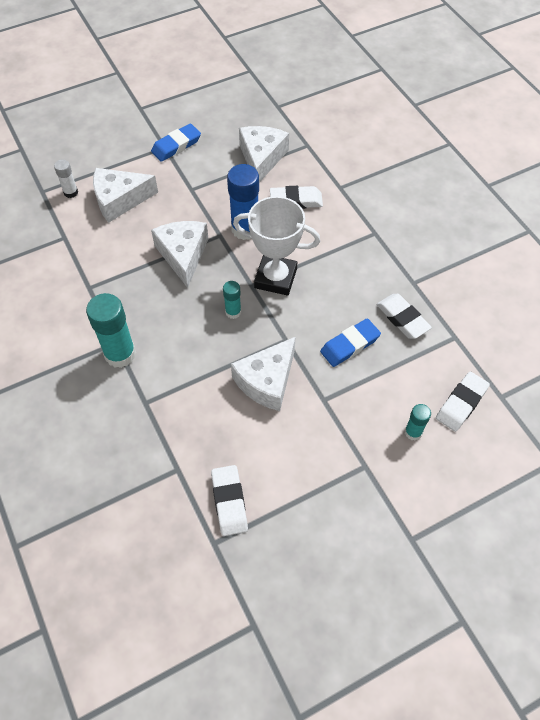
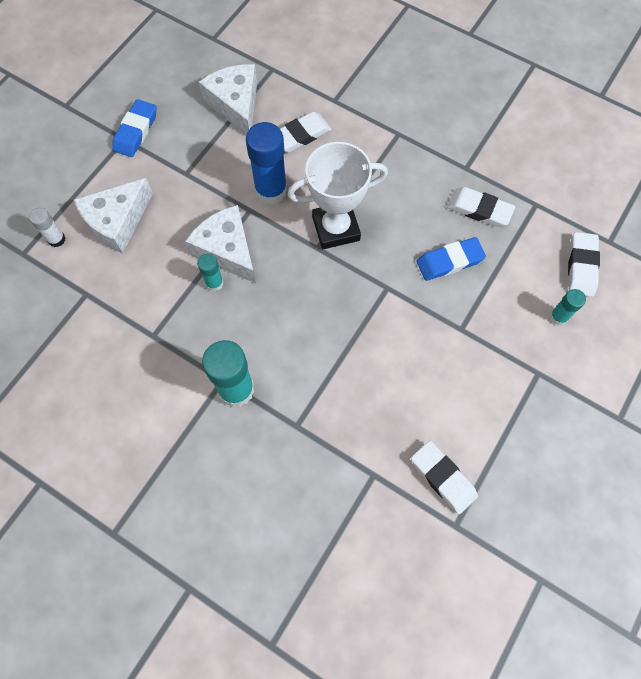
camera: 30 degrees left, 10 degrees up
(233, 312) = (318, 285): turquoise glue stick -> turquoise glue stick (214, 283)
(267, 381) = (397, 339): white cheese -> none
(350, 345) = (449, 261): blue eraser -> blue eraser turned 45 degrees clockwise

